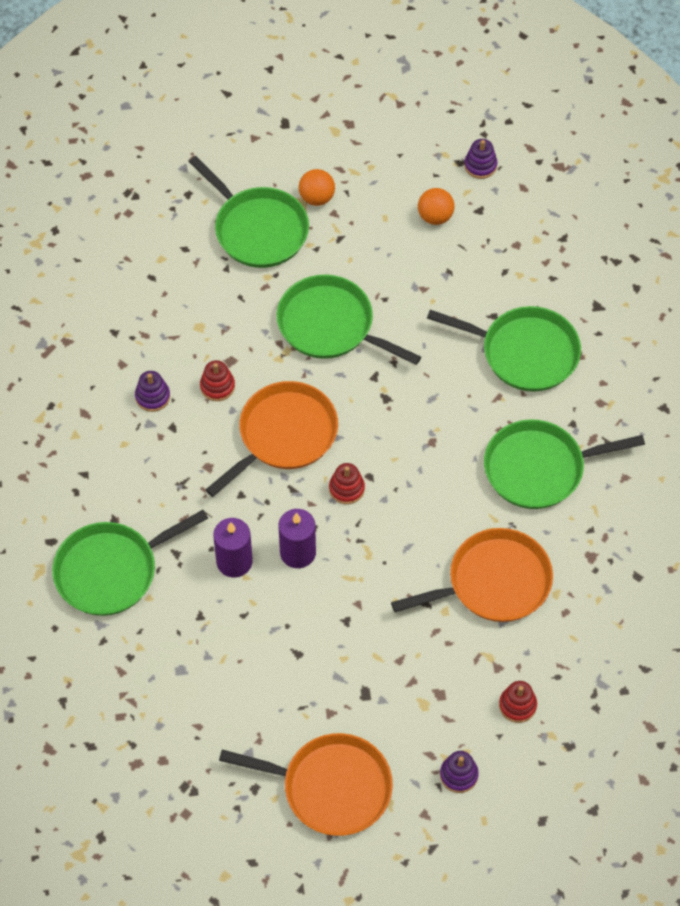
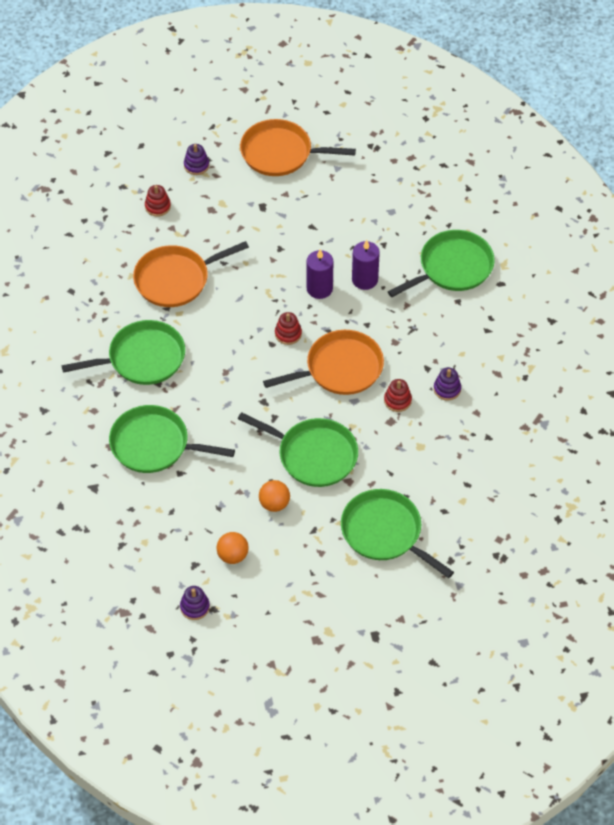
camera: 175 degrees right, 5 degrees down
(284, 435) = (340, 368): orange pan -> orange pan turned 150 degrees counterclockwise
(317, 198) = (337, 565): orange ball -> orange ball (274, 504)

